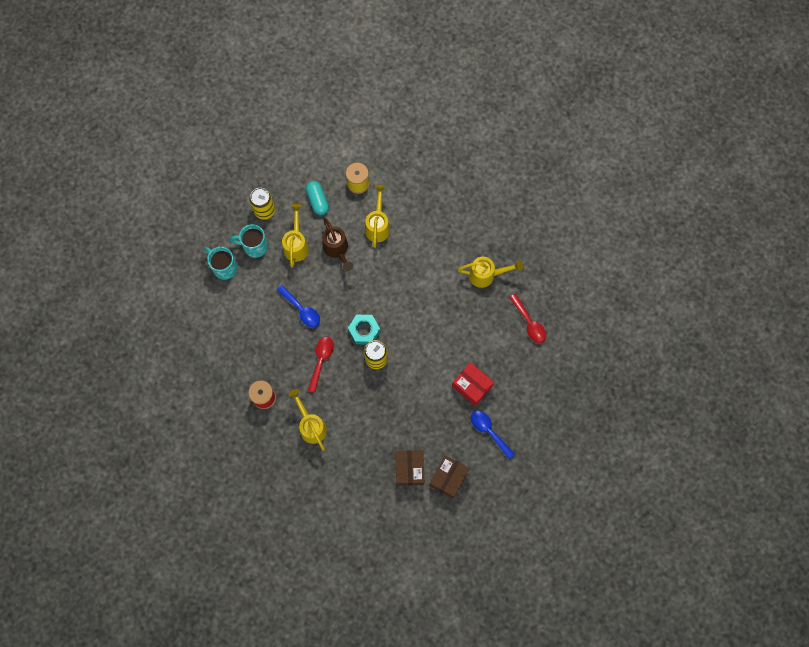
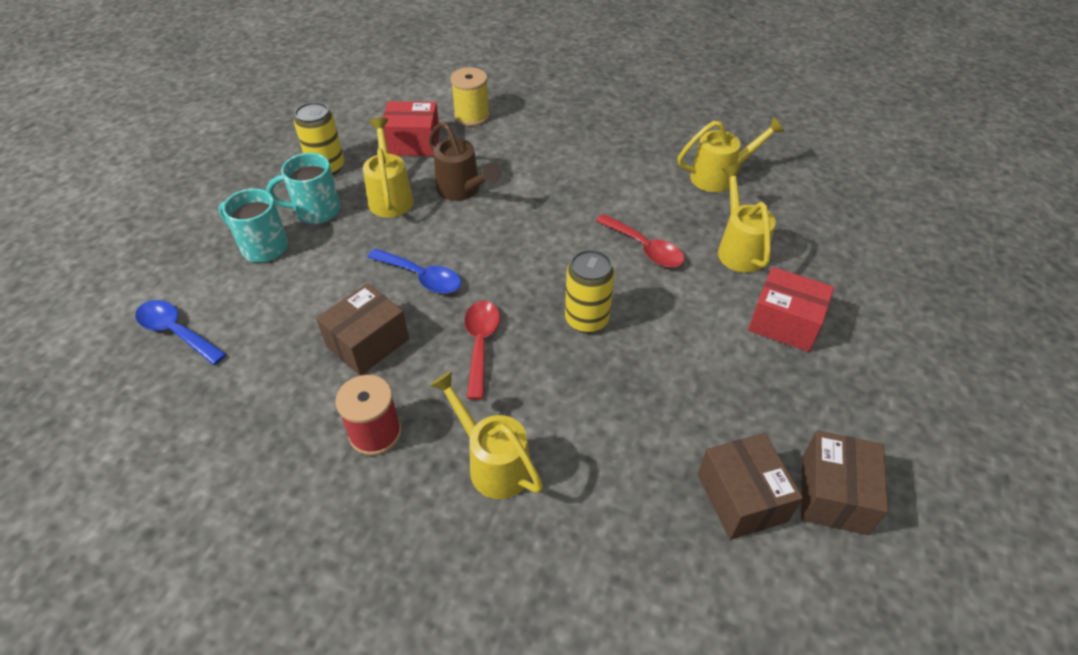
camera: 15 degrees left, 25 degrees down
(268, 346) = (367, 343): none -> brown box
(317, 200) = (413, 143): turquoise capsule -> red box
(364, 331) = (547, 283): turquoise nut -> none
(378, 225) = (519, 153): yellow watering can -> yellow watering can (738, 248)
(489, 431) = (861, 387): blue spoon -> blue spoon (176, 332)
(529, 323) = (824, 218): red spoon -> red spoon (644, 248)

